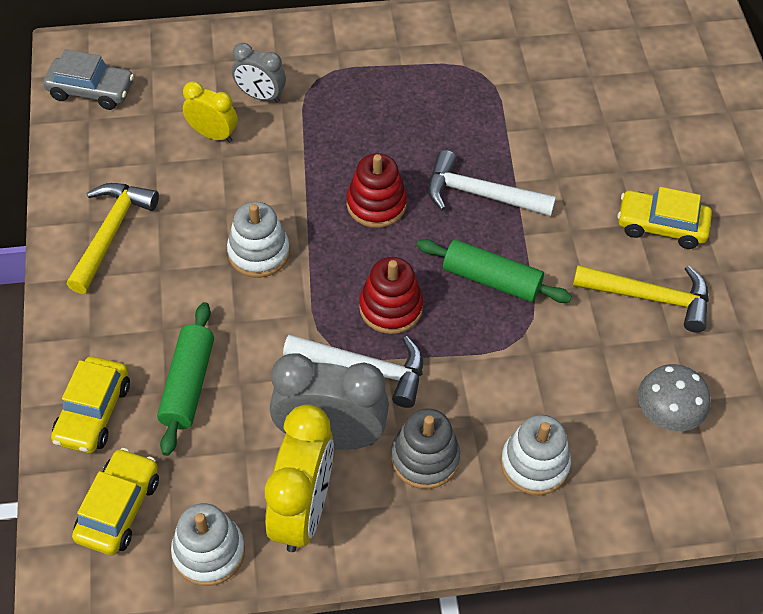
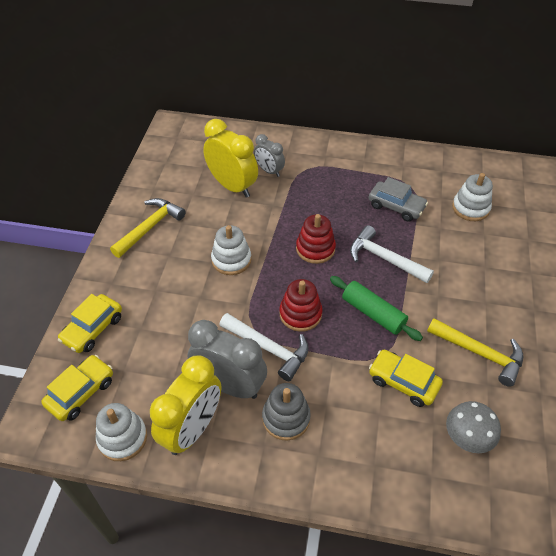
camera: 20 degrees right, 5 degrees down
(91, 90) = (174, 147): grey car -> grey car (396, 206)
(188, 384) = (155, 328): green rolling pin -> none
(213, 134) = (232, 186): yellow clock -> yellow clock, size x1.75
(534, 464) = (359, 444): white stacking toy -> white stacking toy (470, 208)
(661, 226) = (502, 308): yellow car -> yellow car (403, 382)

